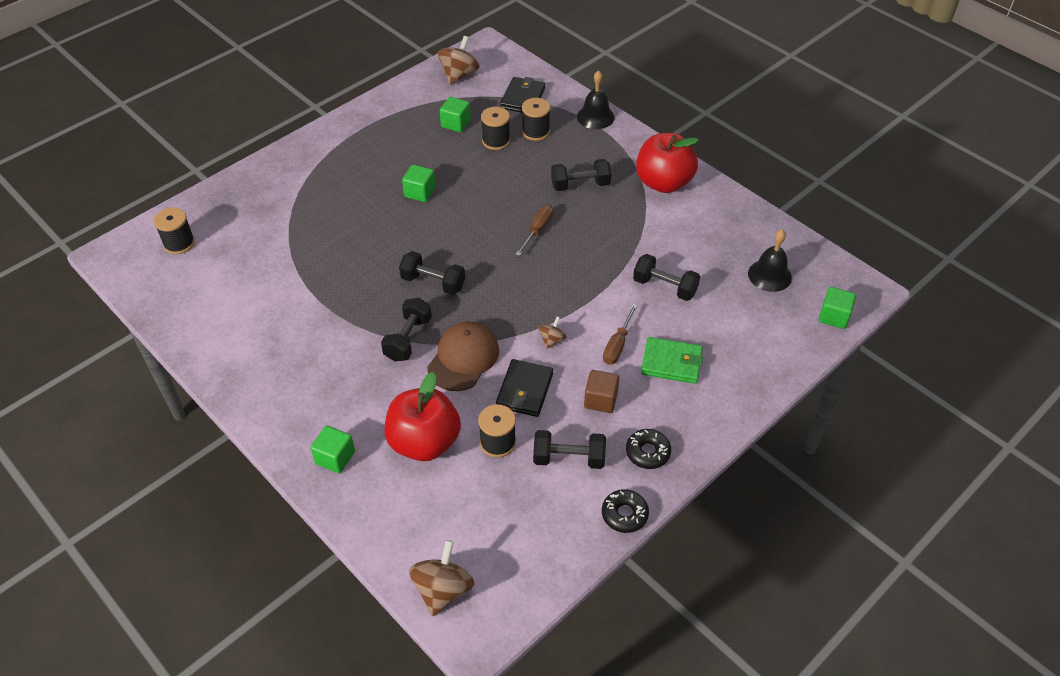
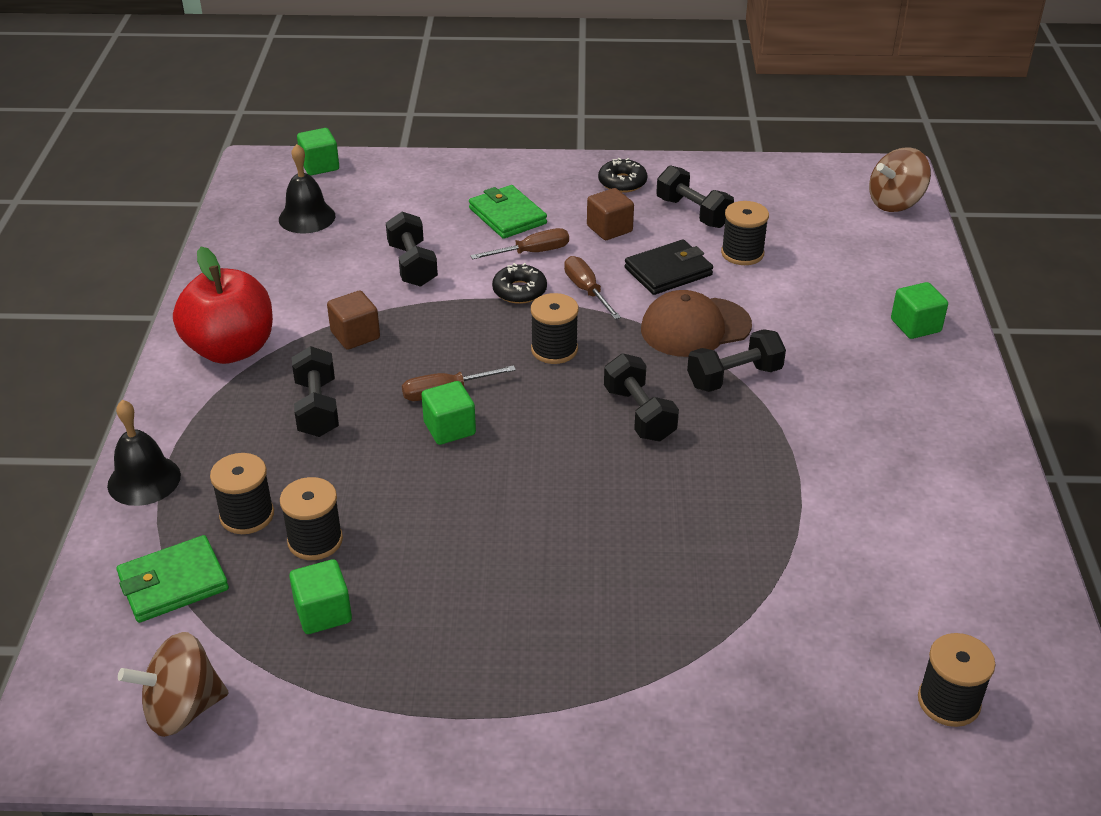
camera: 135 degrees left, 10 degrees down
(420, 192) = (516, 536): green cube -> green cube (449, 428)
(424, 442) = (812, 289): red apple -> none
(519, 289) = (554, 349): none -> black spool
(522, 98) = (173, 583): black wallet -> green wallet
(552, 340) = (586, 290): brown spinning top -> brown screwdriver
(580, 185) = (317, 408): black dumbbell -> black dumbbell turned 45 degrees clockwise
(623, 228) = (355, 335): none -> brown cube
(624, 514) = (694, 165): black donut -> black donut (519, 291)

